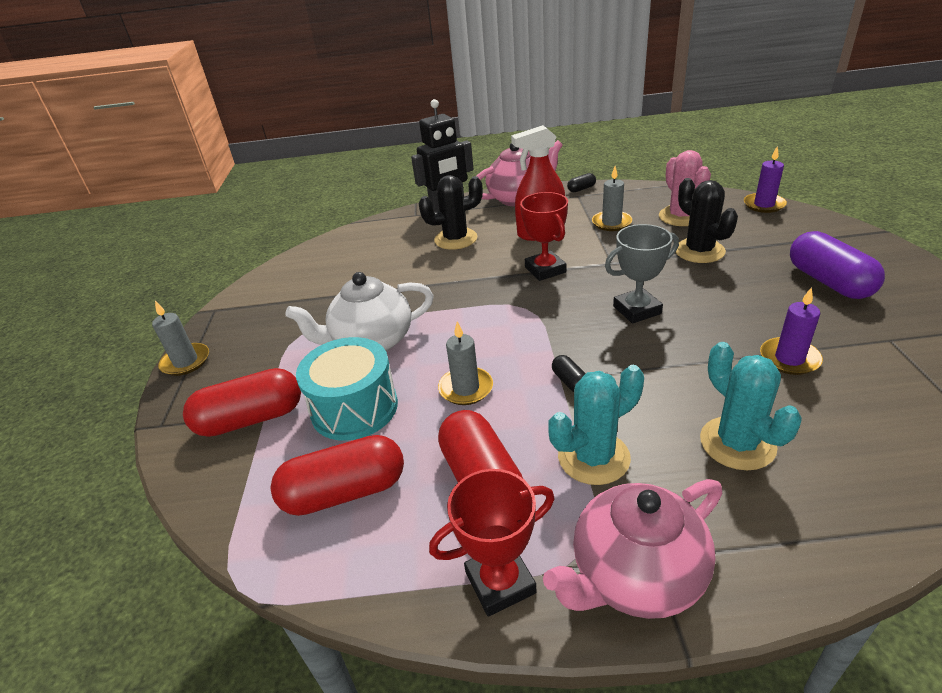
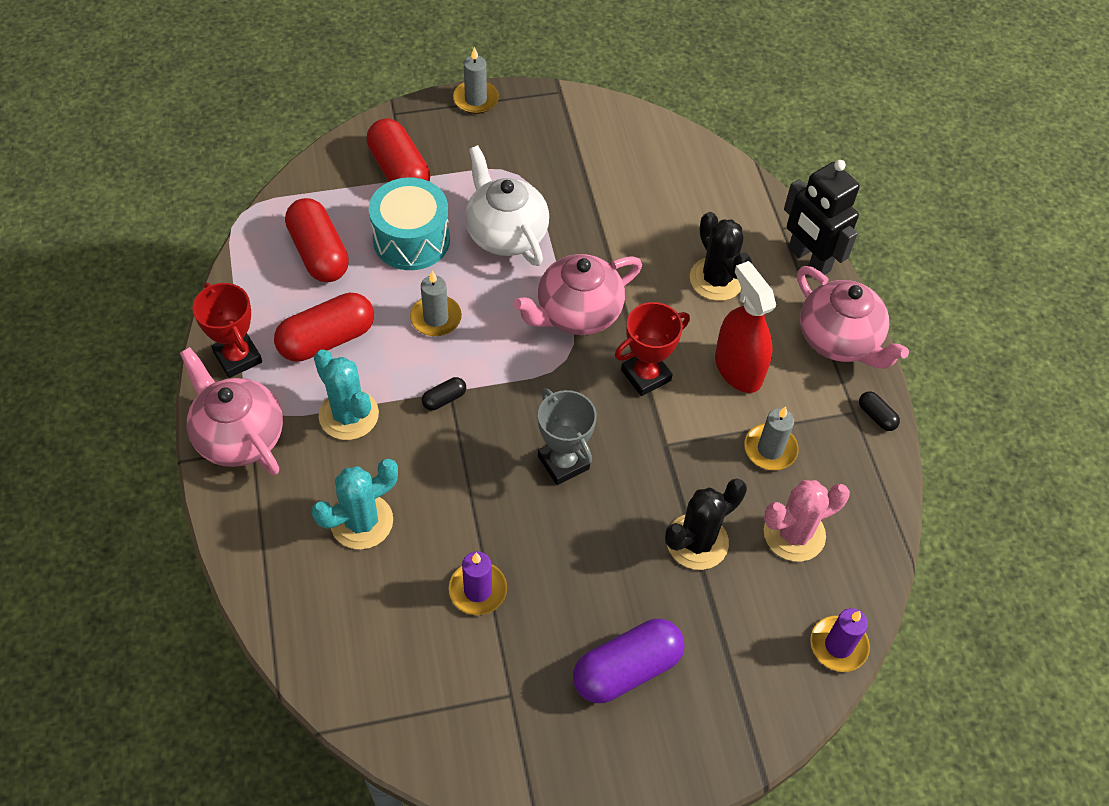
camera: 75 degrees right, 20 degrees up
(476, 302) = (577, 313): none -> pink teapot

